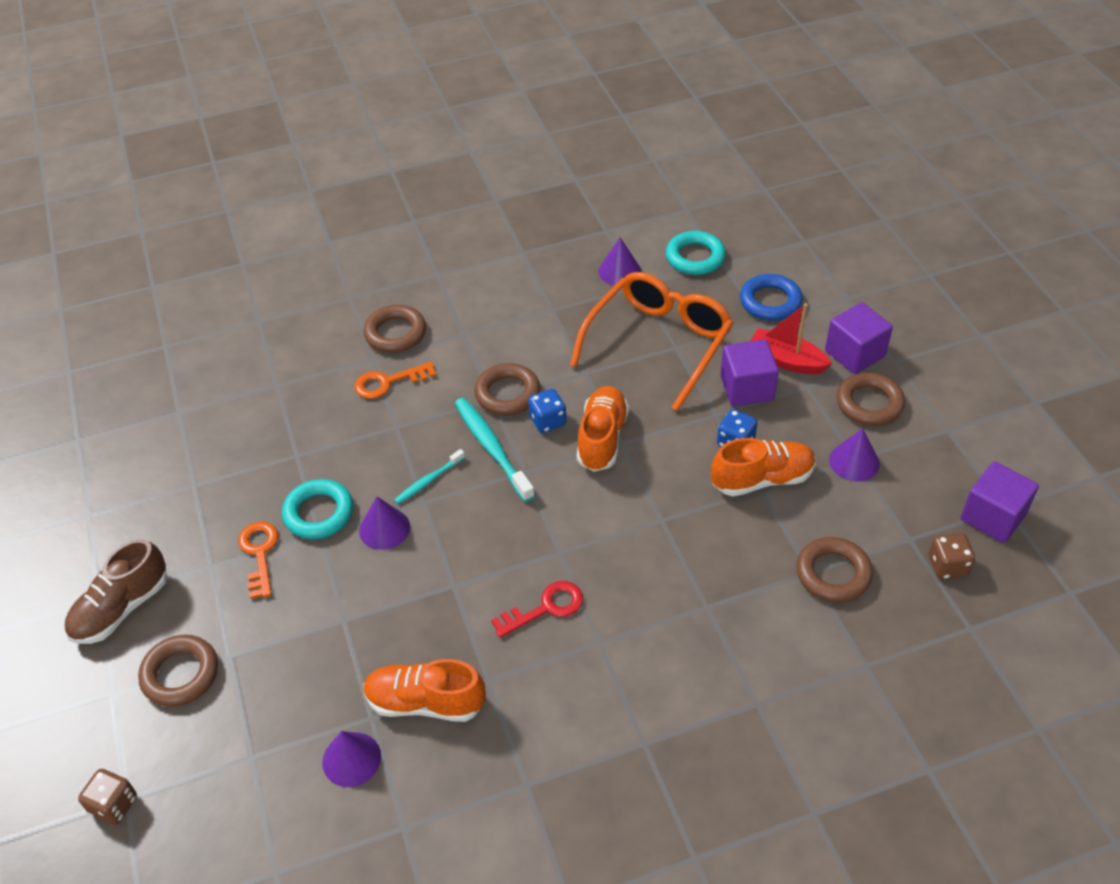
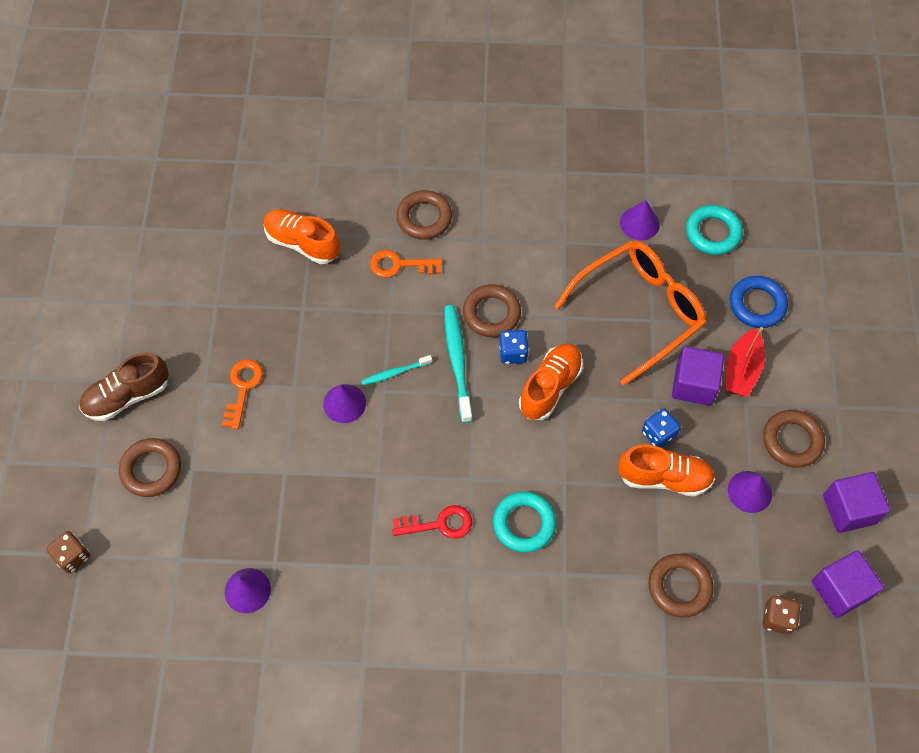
camera: 20 degrees right, 15 degrees up
(319, 513) = (300, 369): turquoise ring -> turquoise ring (524, 523)
(425, 702) = (317, 566): orange shoe -> orange shoe (303, 243)
(786, 360) = (741, 370): red boat -> red boat turned 120 degrees counterclockwise
(854, 353) = (805, 386): purple cube -> purple cube (849, 509)

